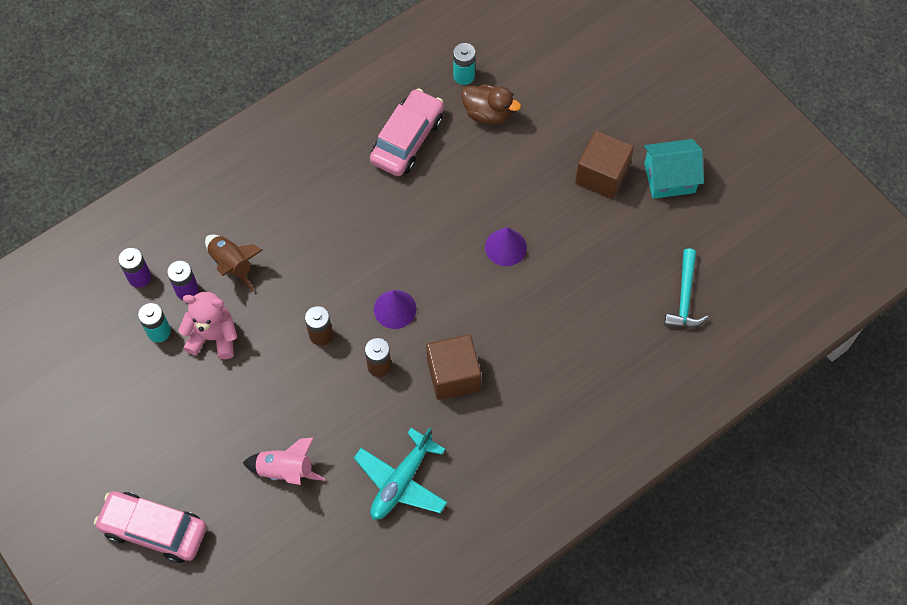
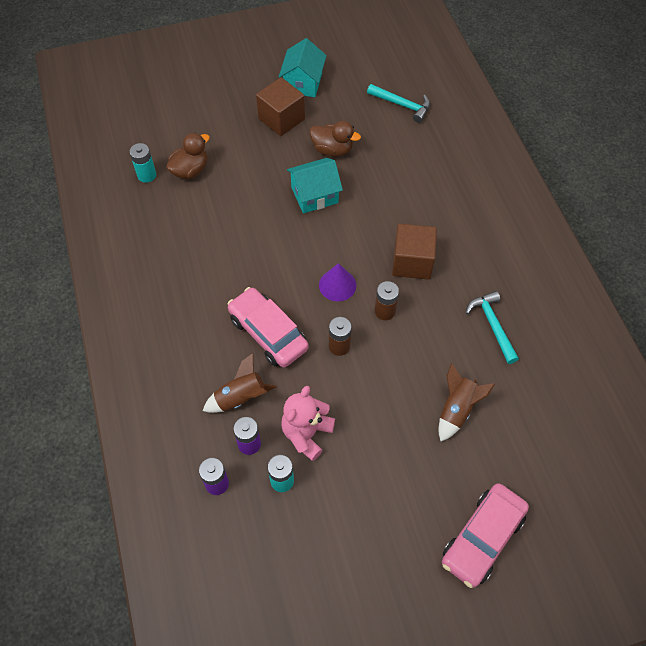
camera: 70 degrees left, 5 degrees down
(285, 470) = (457, 409): pink rocket -> brown rocket
(401, 481) = (492, 325): turquoise plane -> turquoise hammer
(407, 140) = (185, 230): pink car -> pink car (268, 333)
(505, 247) = (314, 195): purple cone -> turquoise house
(579, 243) = (332, 150): none -> brown duck

